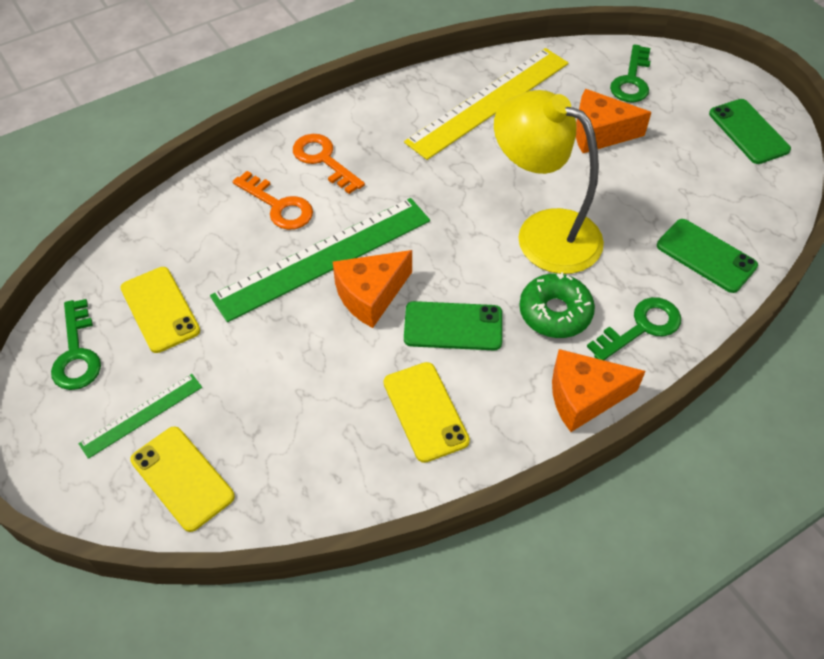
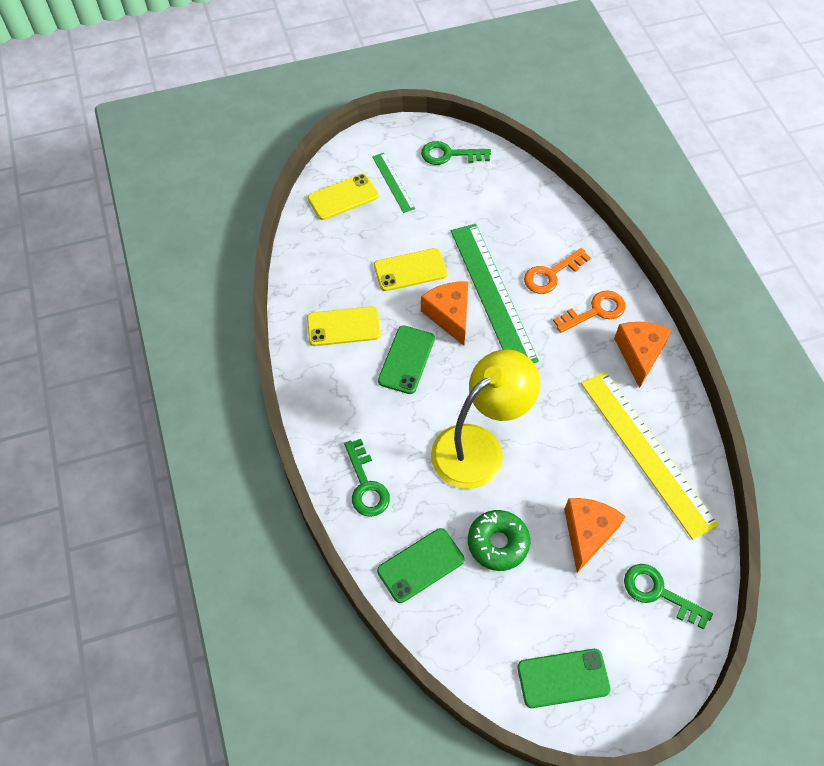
camera: 105 degrees right, 5 degrees up
(160, 309) = (472, 197): yellow phone -> yellow phone (410, 270)
(555, 312) = (398, 429): green donut -> green donut (498, 543)
(584, 397) = (321, 424): orange cheese -> orange cheese (639, 354)

